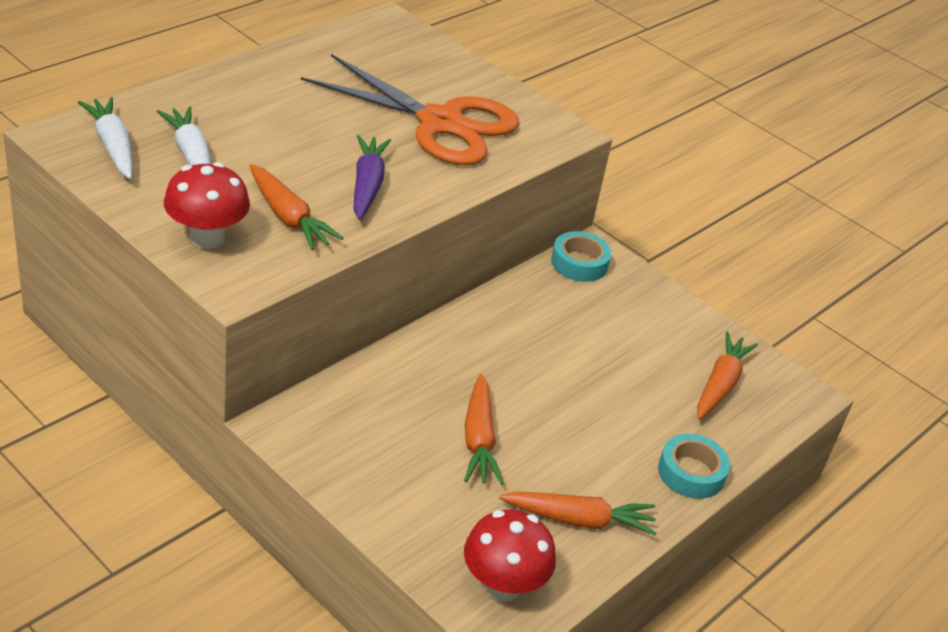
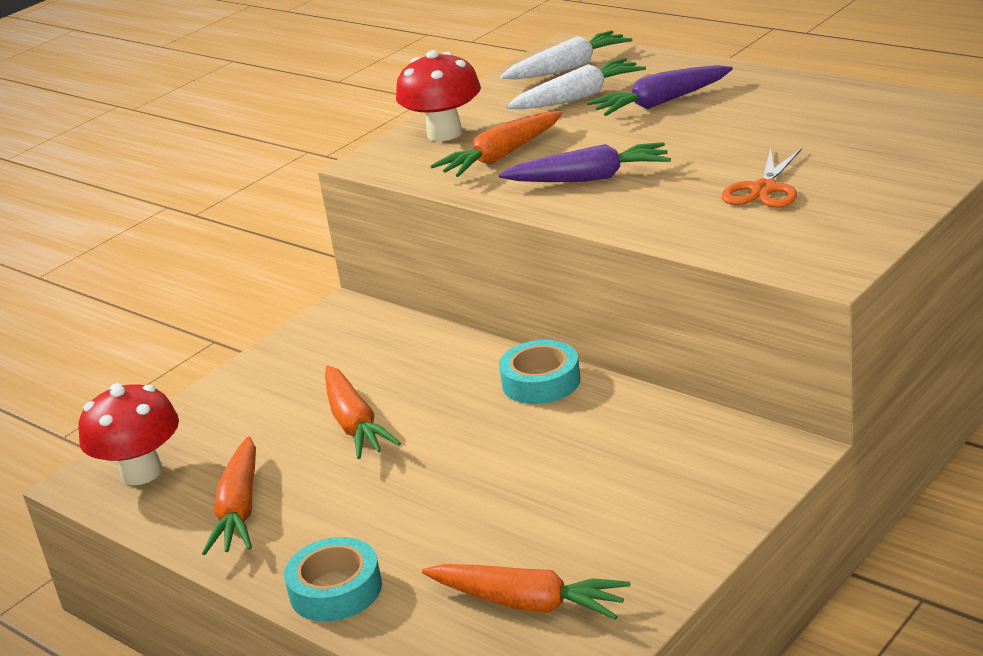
camera: 95 degrees right, 10 degrees down
(244, 123) = (661, 103): none -> purple carrot
(440, 123) = (764, 189): orange scissors -> orange scissors, size x0.45
(479, 439) = (355, 423): orange carrot -> orange carrot turned 105 degrees counterclockwise
(579, 263) = (742, 445): turquoise tape -> turquoise tape (541, 381)

